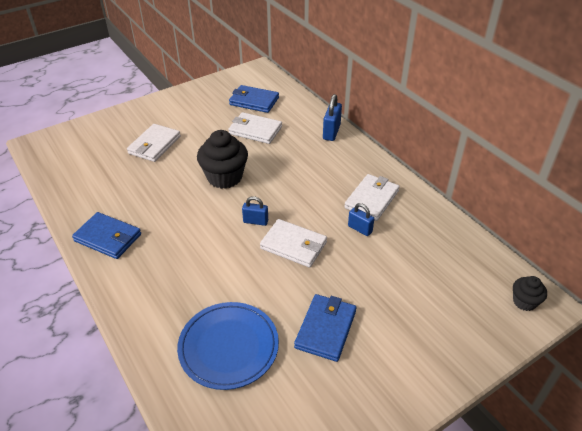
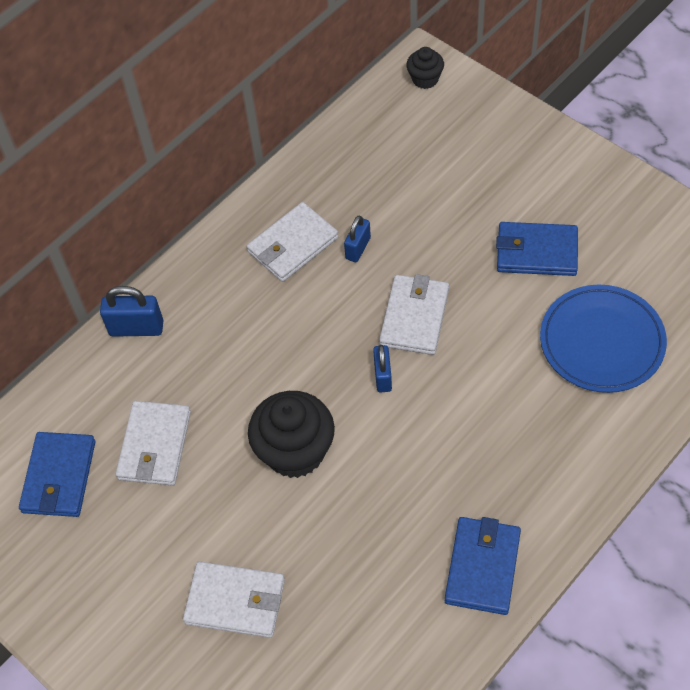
camera: 100 degrees left, 15 degrees up
(371, 199) = (292, 245): white wallet -> white wallet turned 60 degrees counterclockwise

